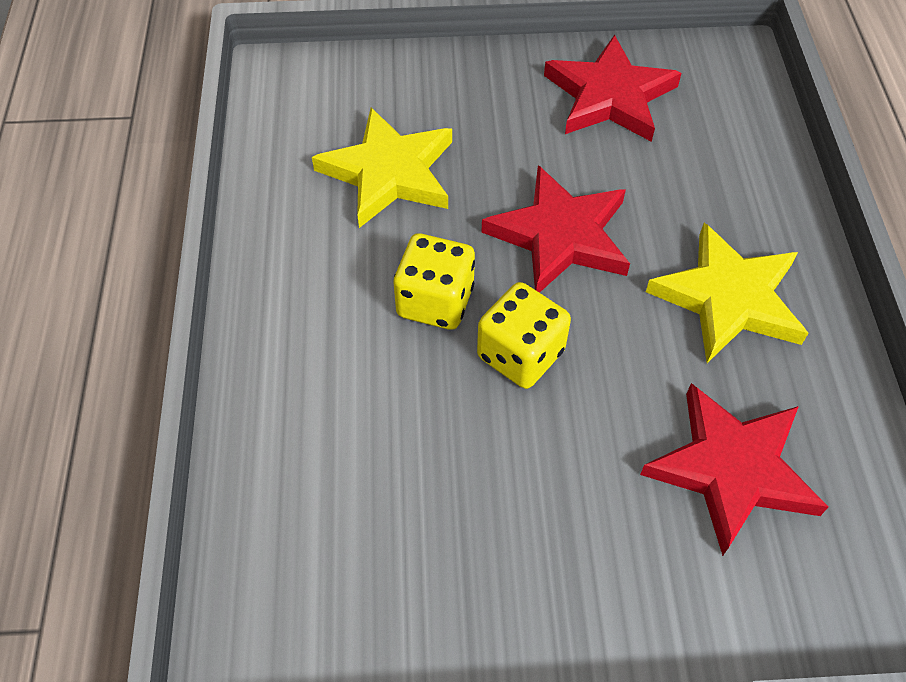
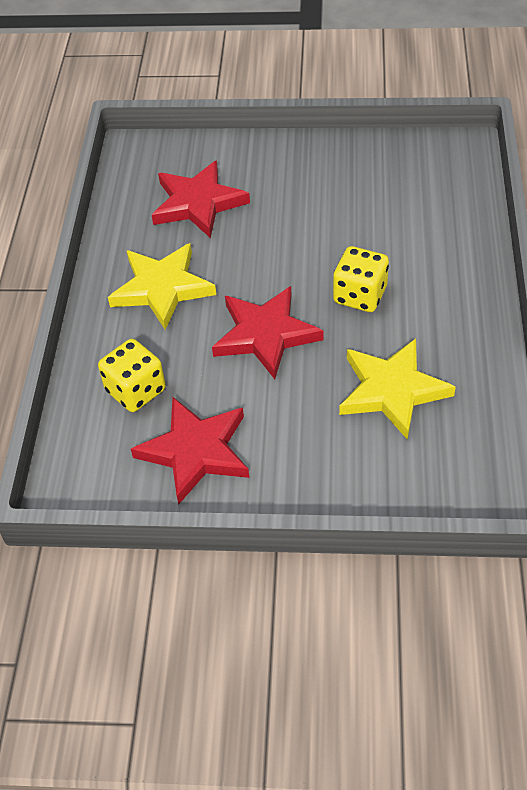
camera: 170 degrees left, 5 degrees down
(520, 354) = (307, 262): yellow dice -> yellow dice (136, 390)

